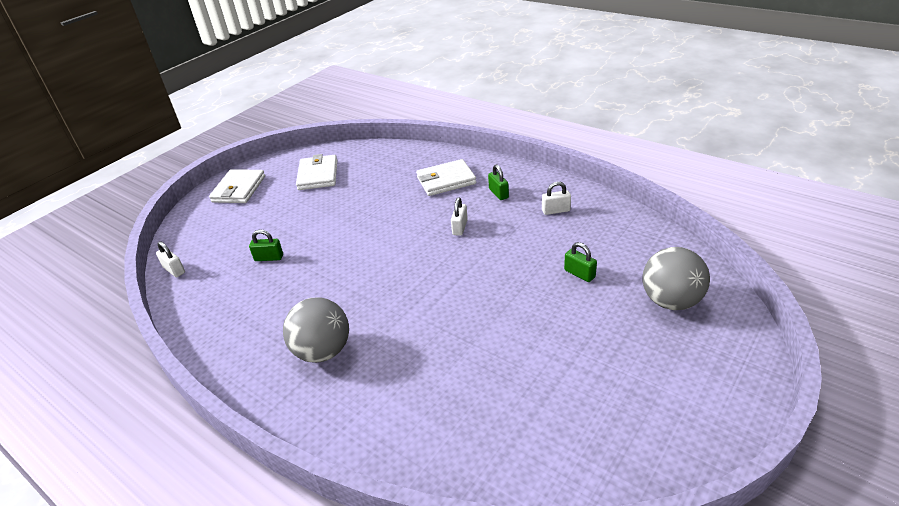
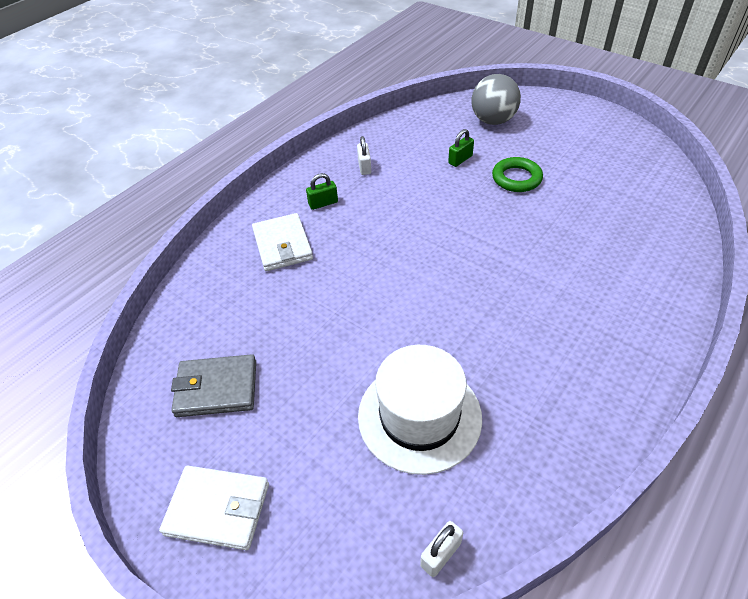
camera: 90 degrees left, 10 degrees up
(269, 258) = (419, 416): green padlock -> white hat
(318, 175) = (216, 388): white wallet -> grey wallet
(323, 351) = (580, 329): grey ball -> none
(460, 227) = (381, 232): white padlock -> none
(550, 318) = (516, 178): none -> green ring

